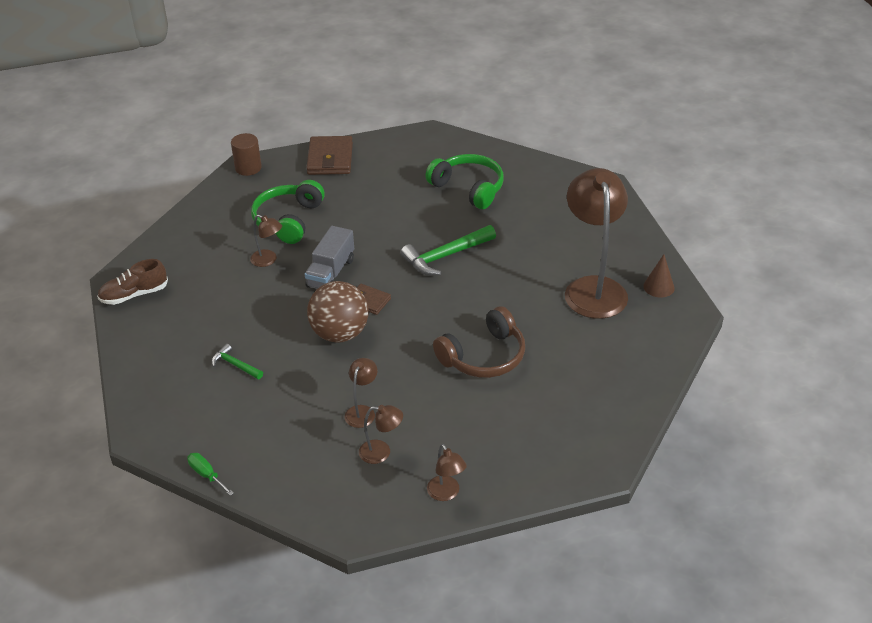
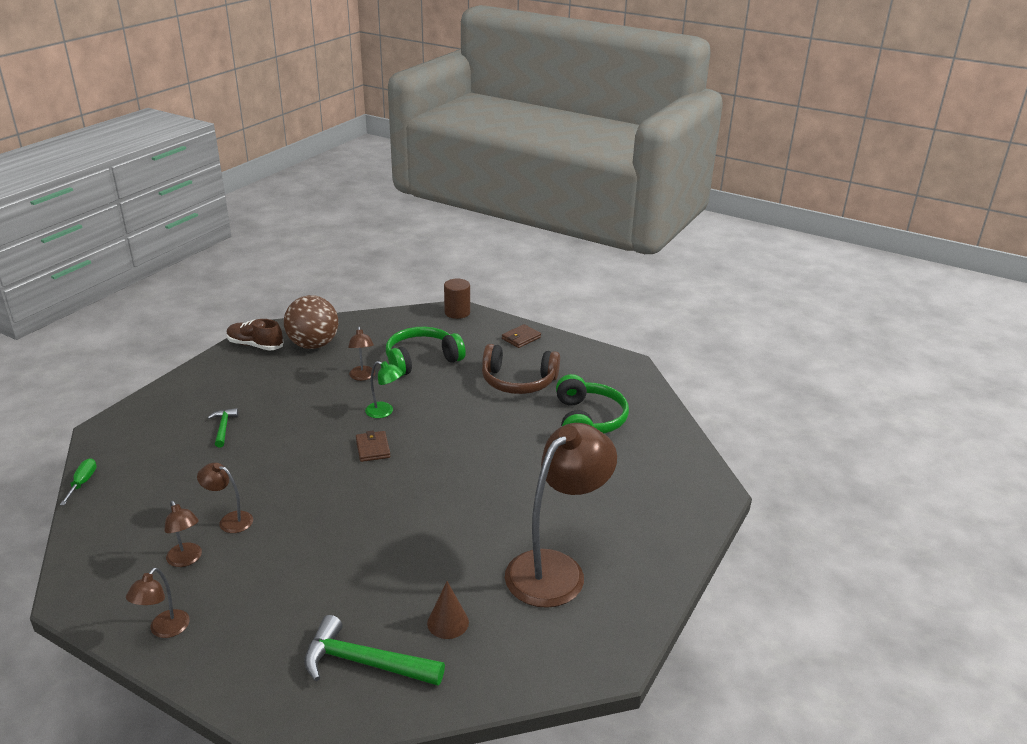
camera: 45 degrees right, 10 degrees down
(330, 159) = (521, 338): brown wallet -> brown wallet, size x0.57
(331, 273) = (384, 412): grey truck -> green lamp
(340, 334) = (315, 456): brown ball -> brown ball (313, 345)
(362, 411) = (230, 520): brown lamp -> brown lamp turned 135 degrees counterclockwise
(445, 256) = (482, 456): green hammer -> green hammer (364, 663)
(484, 356) = (375, 551): brown headphones -> brown headphones (518, 381)
(658, 287) = (618, 614): brown cone -> brown cone (448, 622)

